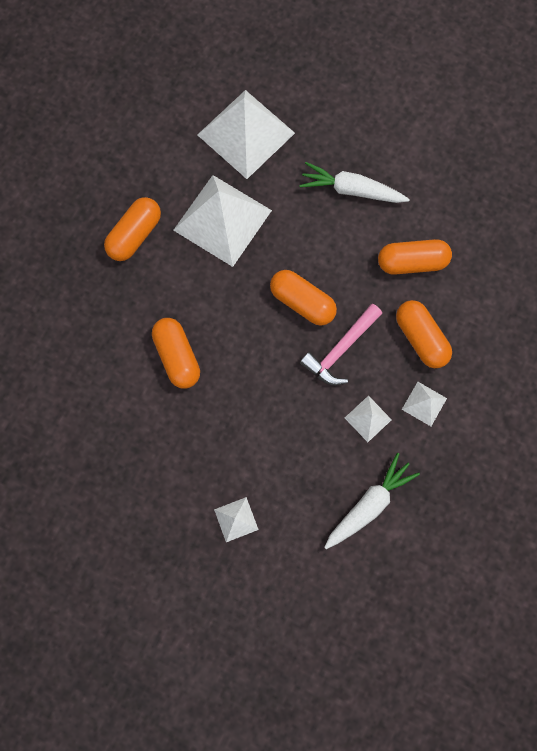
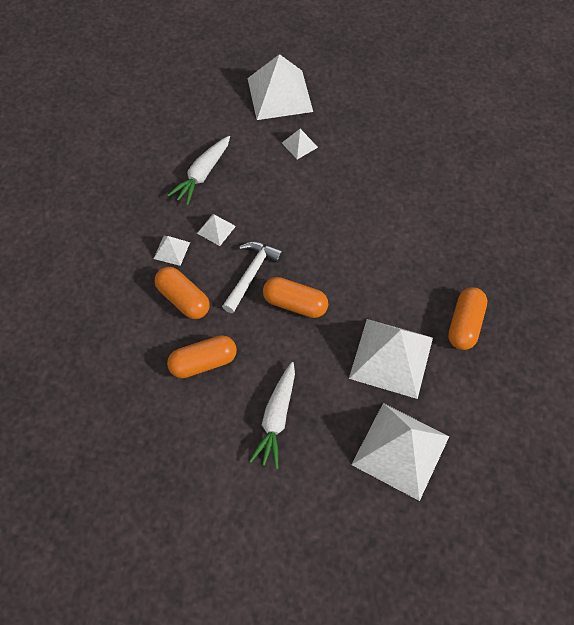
camera: 165 degrees right, 15 degrees down
(177, 356) = (386, 238): orange capsule -> none
(238, 616) = (279, 94): none -> white pyramid
(340, 350) = (251, 274): pink hammer -> white hammer
(352, 190) = (276, 418): white carrot -> white carrot turned 105 degrees clockwise

